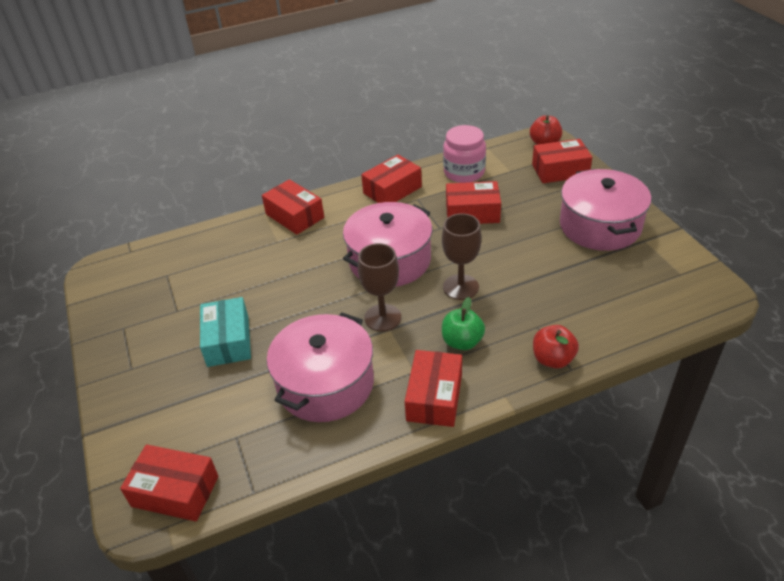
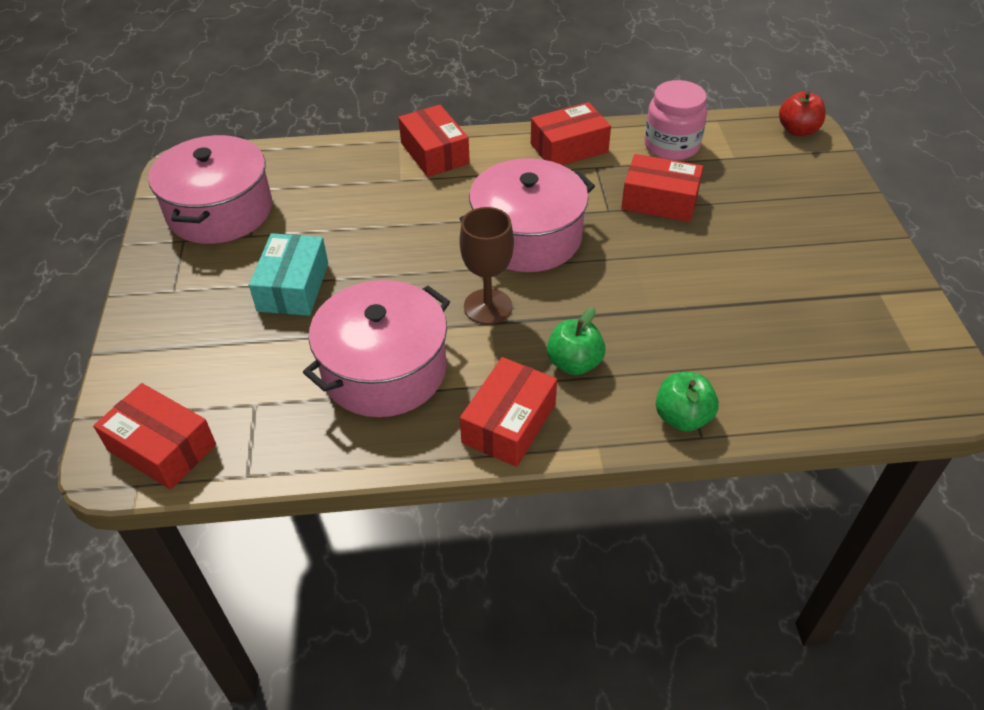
camera: 15 degrees right, 5 degrees up
(460, 287) = (602, 293): brown goblet -> none
(553, 359) = (682, 417): red apple -> green apple
(560, 170) = (803, 172): red box -> none
(600, 226) = (825, 258): pink pot -> pink pot (220, 211)

